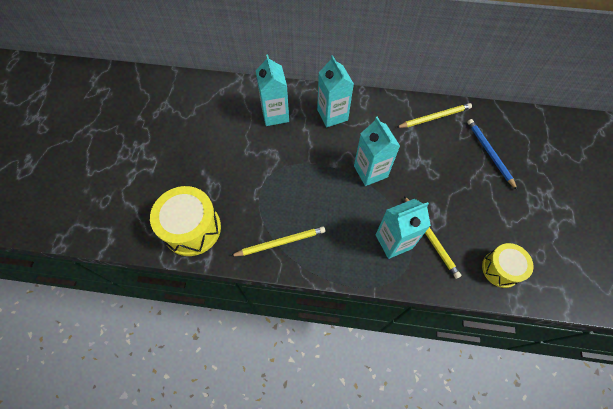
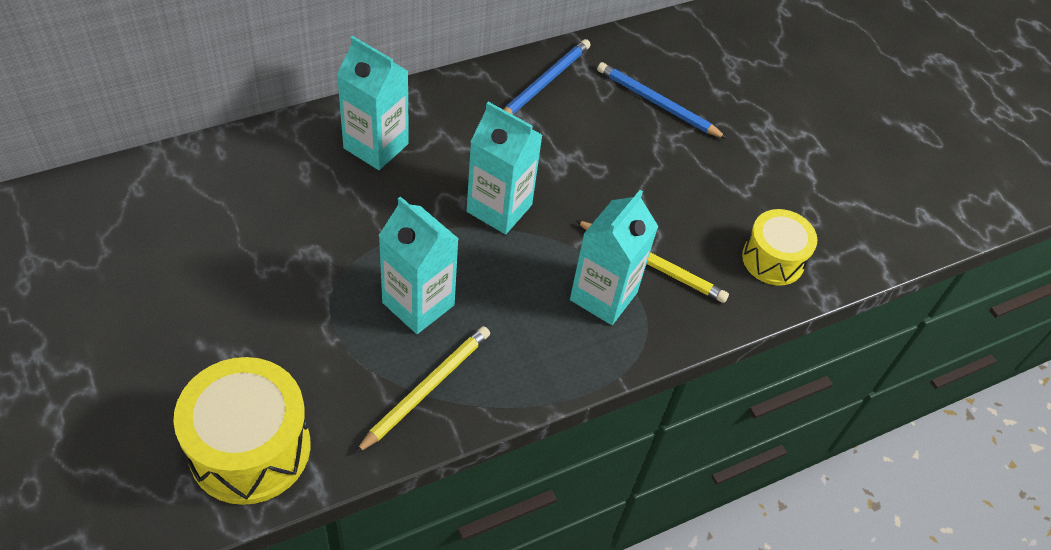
camera: 40 degrees left, 10 degrees down
(275, 115) = (272, 187): turquoise carton -> turquoise carton (418, 304)
(434, 117) = (544, 82): yellow pencil -> blue pencil

